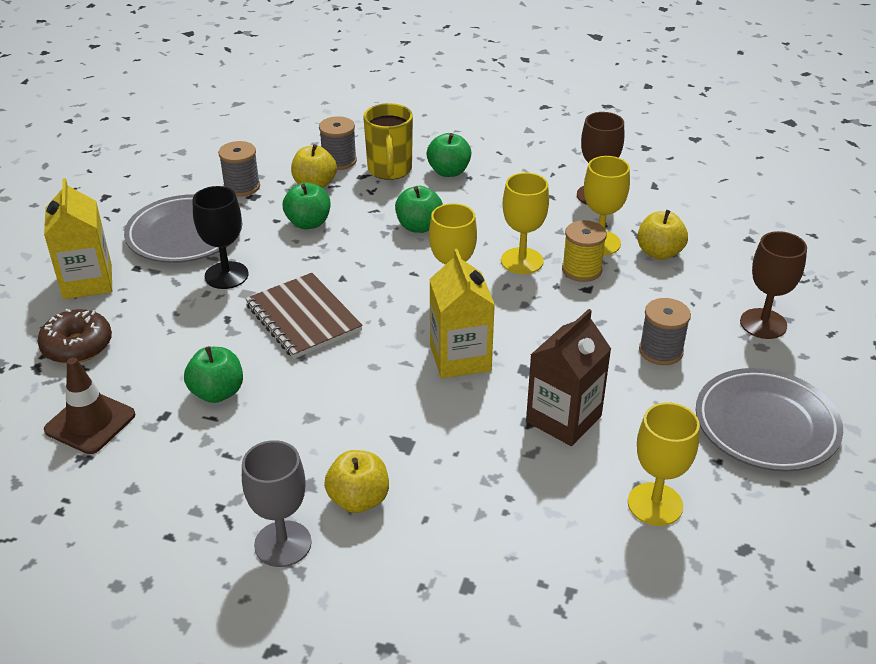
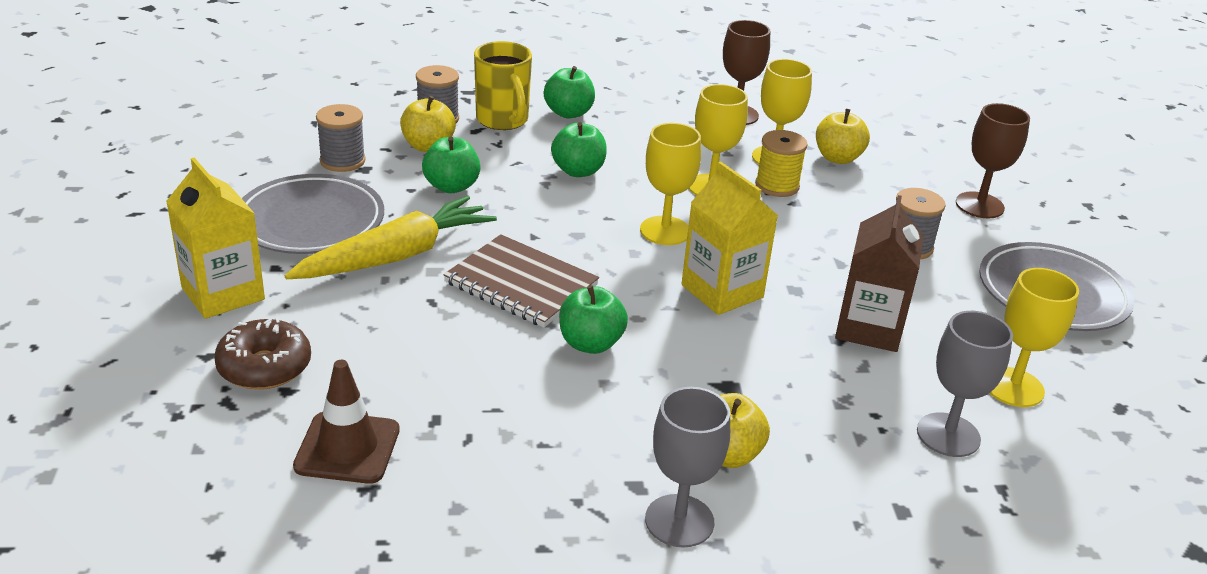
camera: 25 degrees left, 5 degrees down
(217, 392) = (481, 381): green apple -> green apple (590, 343)
(226, 275) = (396, 256): black goblet -> yellow carrot
(559, 532) = (948, 435): none -> grey goblet

